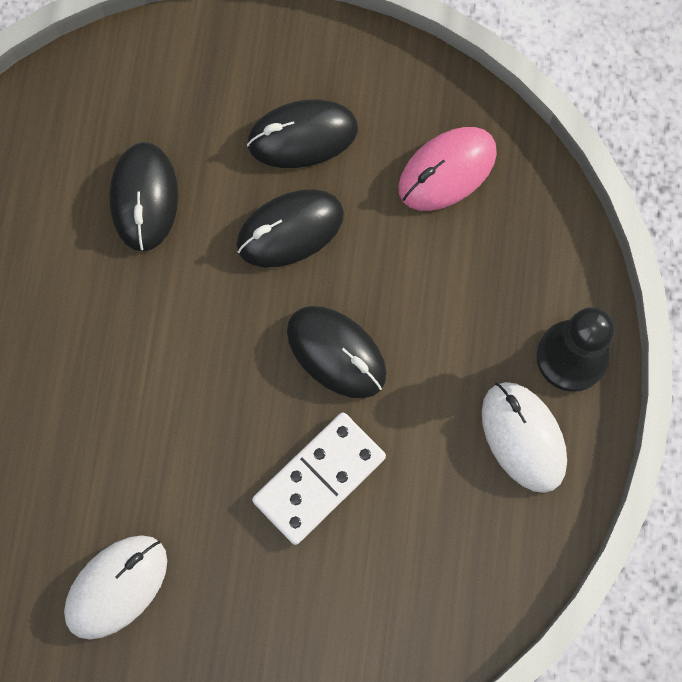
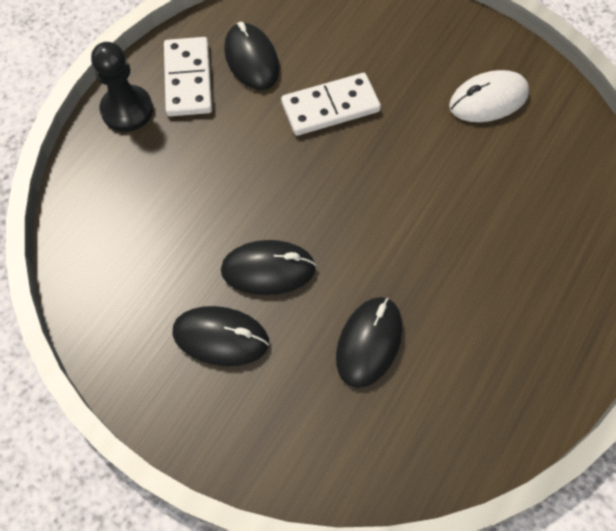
camera: 155 degrees left, 10 degrees down
(336, 353) = (279, 174): black mouse -> black mouse (251, 60)
(447, 171) = (128, 262): pink mouse -> none
(523, 437) = (188, 79): white mouse -> white domino

